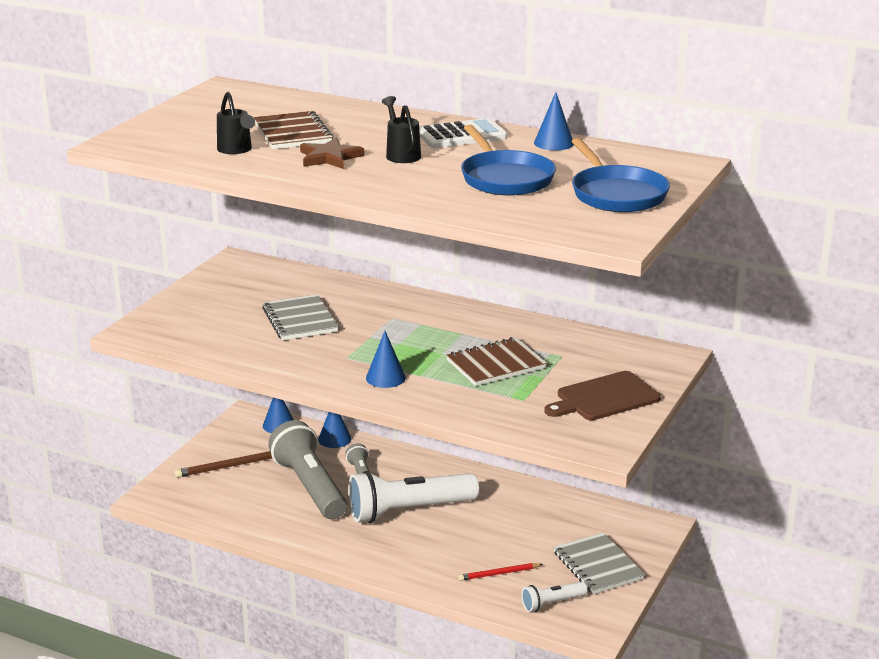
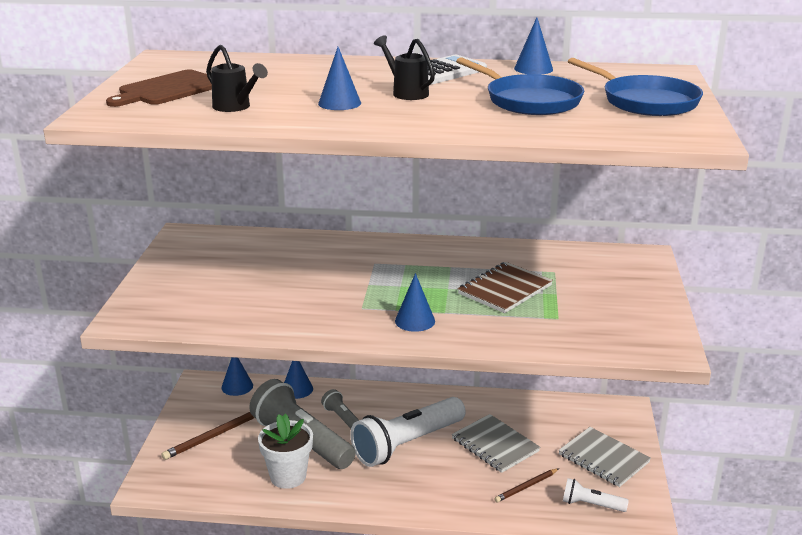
camera: 20 degrees left, 0 degrees up
(278, 515) = (288, 476): none -> white flower pot
(293, 133) = (278, 87): brown notebook -> none
(300, 320) = (289, 280): grey notebook -> grey notebook (495, 445)
(329, 157) = (339, 103): brown star -> blue cone
(499, 574) = (526, 487): red pencil -> brown pencil
(552, 603) = (591, 505): white flashlight -> white flashlight turned 60 degrees clockwise
(604, 398) = (625, 303): brown cutting board -> brown cutting board (168, 89)

